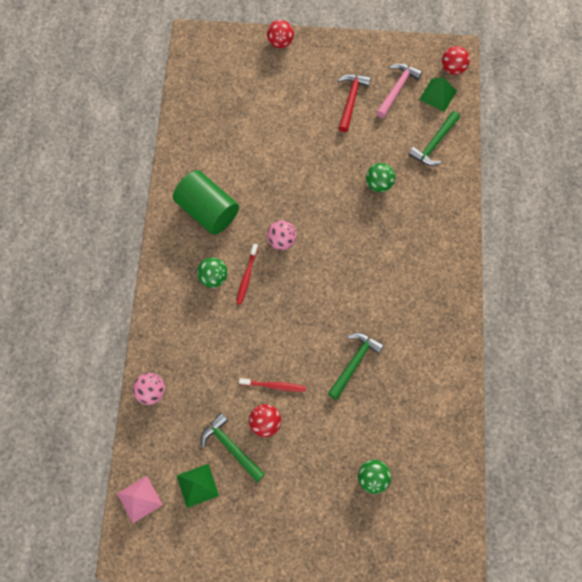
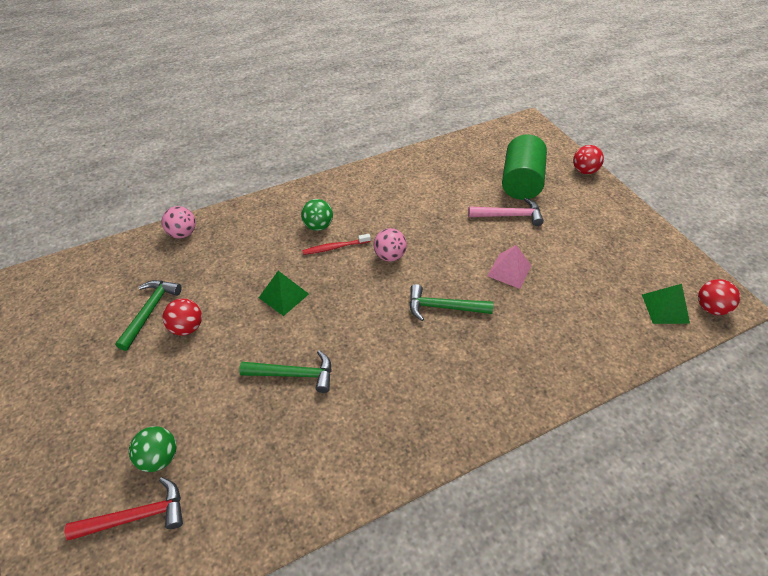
camera: 60 degrees right, 20 degrees down
(139, 499) = (73, 269): pink pyramid -> pink pyramid (509, 270)
(197, 485) = (100, 303): green pyramid -> green pyramid (283, 295)
(207, 211) = (380, 195): green cylinder -> green cylinder (520, 182)
(274, 386) = (231, 316): red toothbrush -> none
(351, 100) = (581, 242): red hammer -> red hammer (137, 516)
(378, 184) = (514, 303): green ball -> none
(397, 89) = (632, 271): pink hammer -> pink hammer (509, 215)
(434, 144) = (606, 331): green hammer -> green hammer (443, 307)

